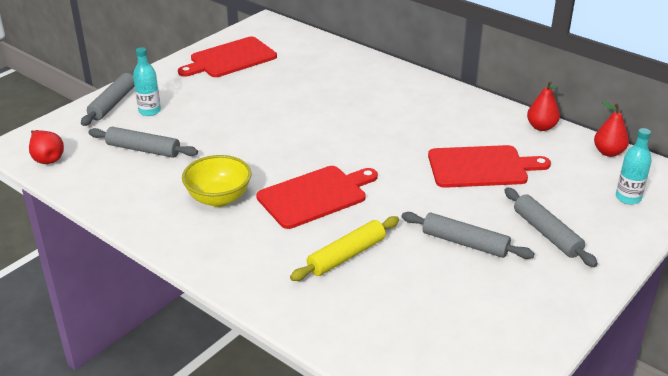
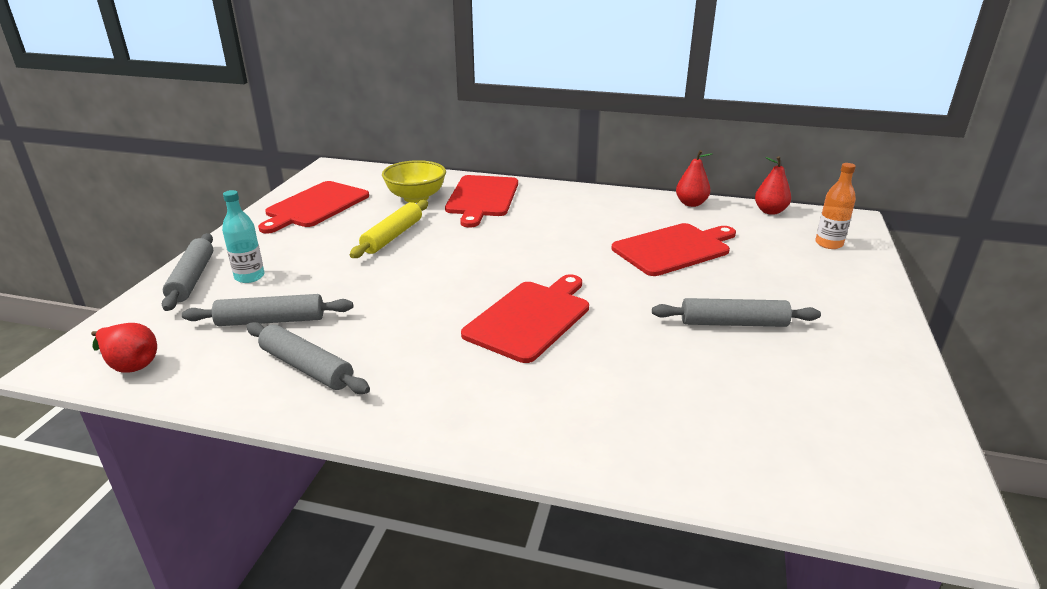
camera: 25 degrees left, 5 degrees down
(219, 198) = (415, 351): yellow bowl -> yellow bowl (416, 197)
(346, 256) = (625, 373): yellow rolling pin -> yellow rolling pin (392, 236)
(363, 80) = (482, 198): none -> red cutting board
(546, 233) = (797, 293): grey rolling pin -> grey rolling pin (306, 367)
(628, 198) = (828, 244): turquoise bottle -> orange bottle

